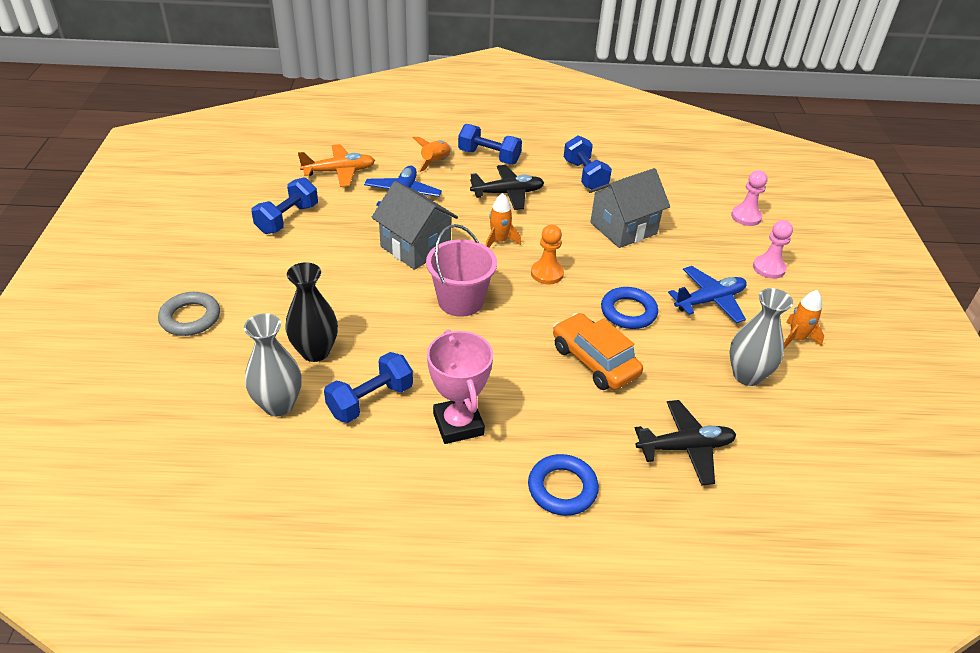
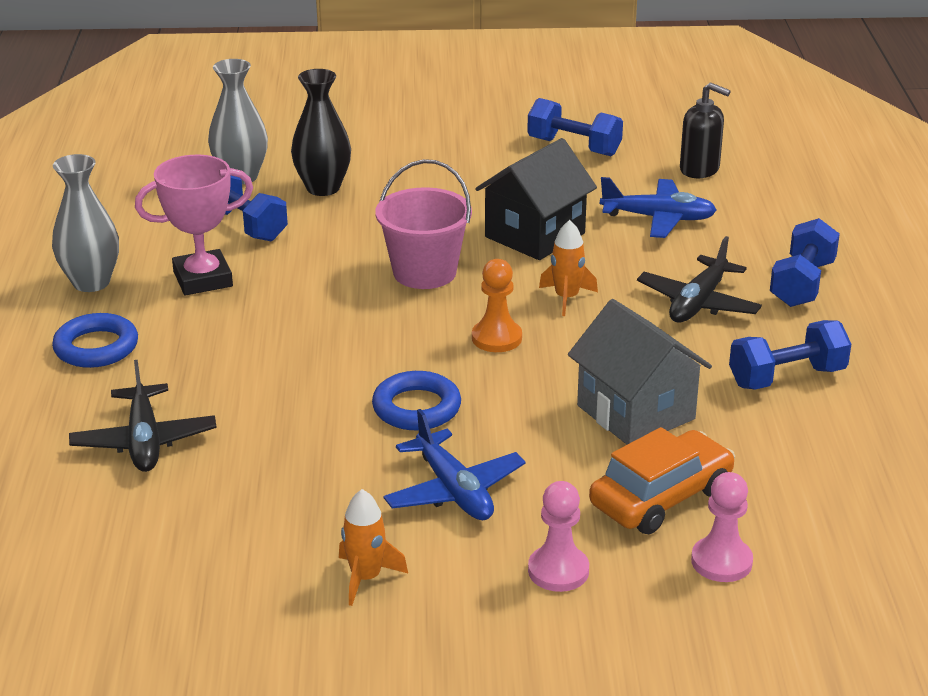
camera: 90 degrees right, 10 degrees down
(190, 318) = (375, 117): grey ring -> none
(339, 172) = (700, 169): orange plane -> black soap dispenser
(415, 247) = (535, 235): grey house -> black house
(435, 162) = (760, 239): orange rocket -> none
(508, 193) = (698, 303): black plane -> black plane turned 45 degrees clockwise
(594, 361) = (309, 374): orange car -> orange car (661, 497)
(747, 375) = (278, 511): grey vase -> grey vase (91, 282)

